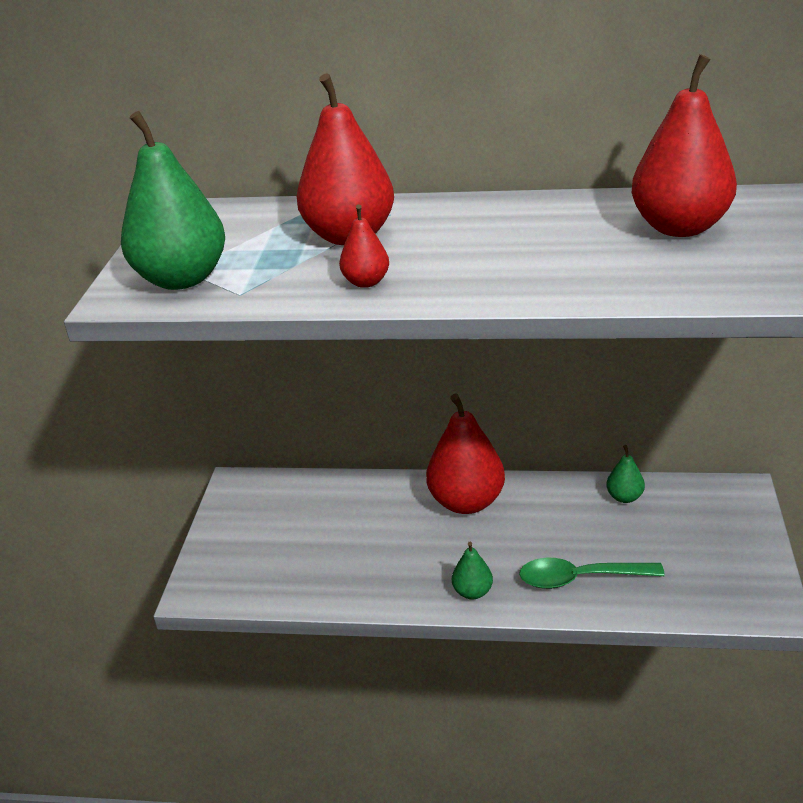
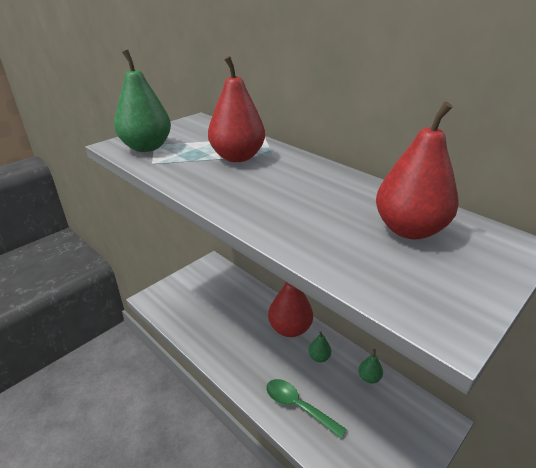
camera: 35 degrees right, 0 degrees up
(366, 282) = (204, 182): red pear -> none
(472, 592) = (243, 375): green pear -> green pear (319, 357)

